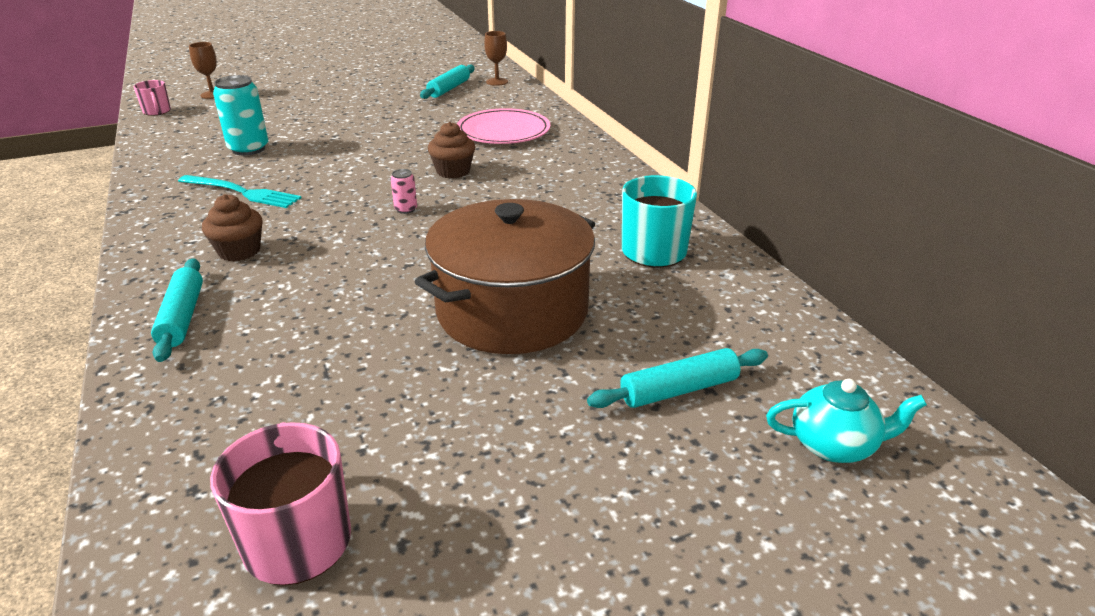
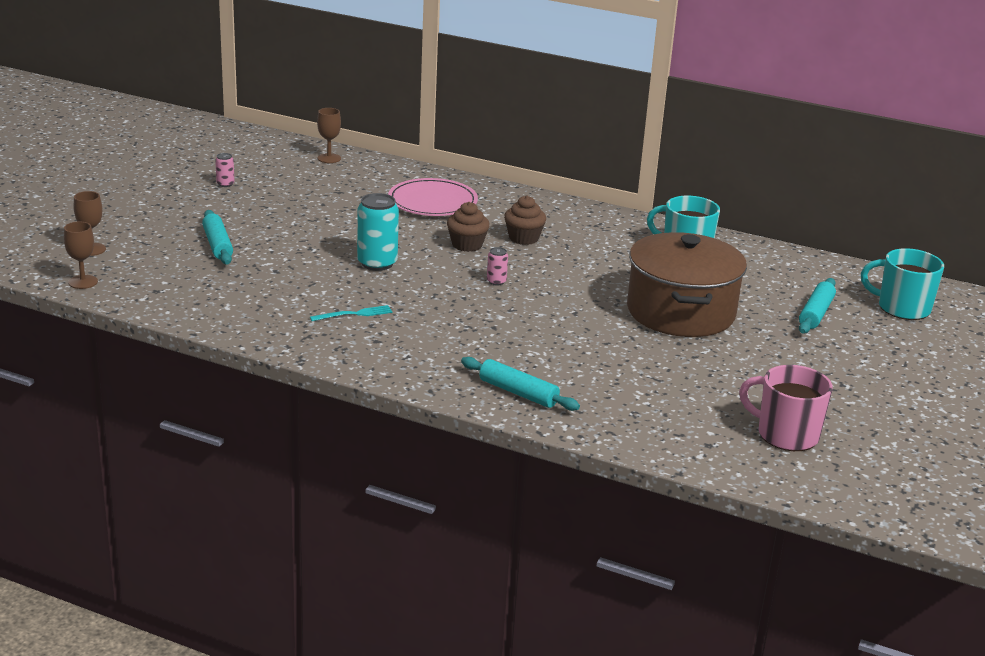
camera: 45 degrees left, 5 degrees down
(157, 111) = (83, 282): pink mug -> brown goblet
(239, 251) = (455, 348): brown cupcake -> brown cupcake (523, 238)
(242, 192) = (354, 314): turquoise fork -> turquoise fork, size x0.62
(248, 149) = (268, 283): turquoise can -> turquoise can (377, 263)
(387, 79) = (225, 184): none -> pink can
(449, 89) = (304, 177): turquoise rolling pin -> turquoise rolling pin (217, 245)
(834, 445) = (902, 308): turquoise teapot -> turquoise mug

